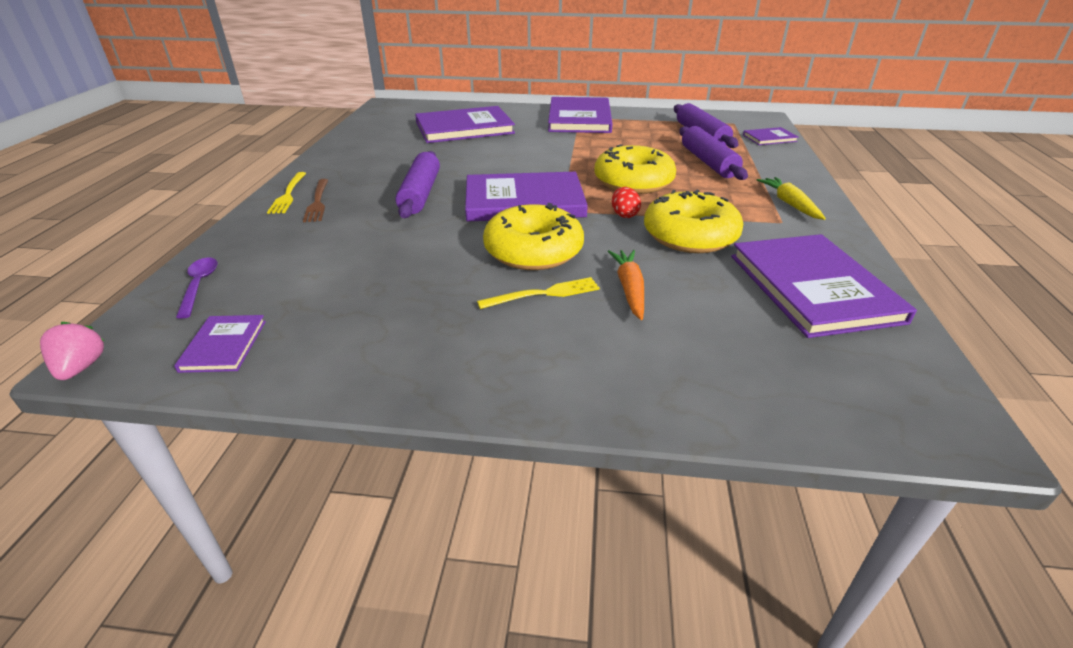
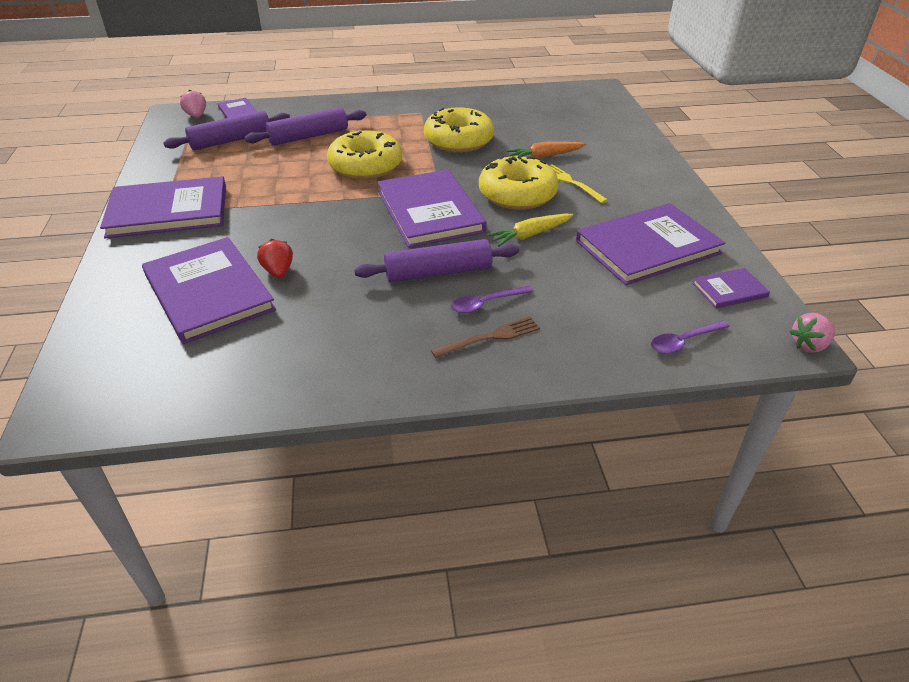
camera: 105 degrees left, 5 degrees up
(288, 195) = (482, 370): yellow fork -> none
(359, 206) = (486, 303): none -> purple spoon
(472, 145) = (278, 271): none -> red strawberry
(624, 215) = (436, 165): red egg -> none
(757, 125) = (196, 116): none -> pink strawberry
(789, 204) = (388, 109): yellow carrot -> yellow carrot (530, 235)
(813, 287) = (505, 107): purple book -> purple book (647, 247)

